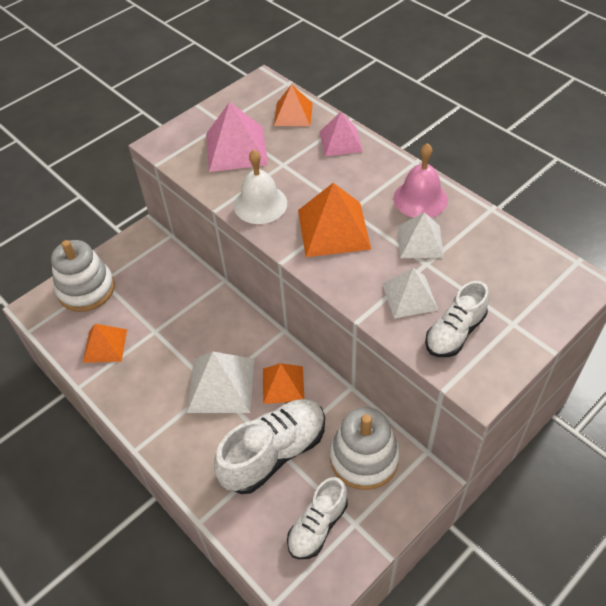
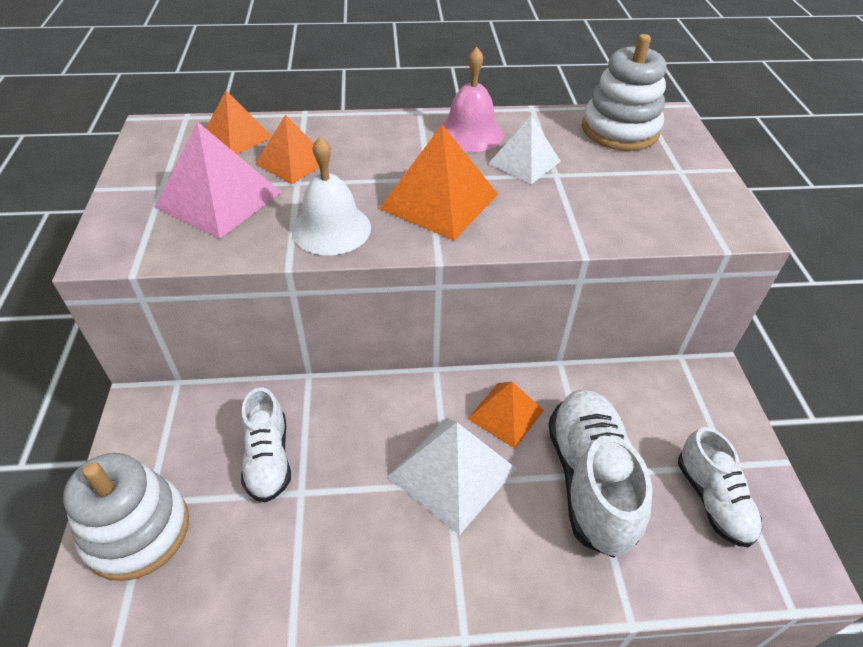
camera: 55 degrees left, 5 degrees down
(105, 345) = (258, 567): orange pyramid -> orange pyramid (293, 162)
(340, 141) = (325, 132): pink pyramid -> none
(364, 458) = (654, 406): white stacking toy -> white stacking toy (620, 130)
(409, 296) = (587, 205): white pyramid -> none
(455, 332) = (661, 205): white shoe -> white shoe (268, 458)

